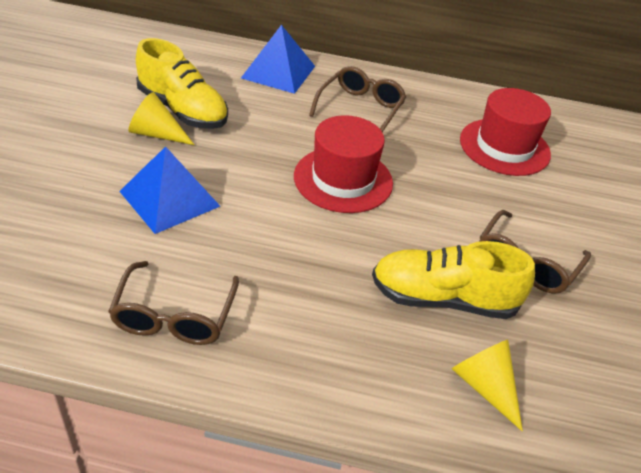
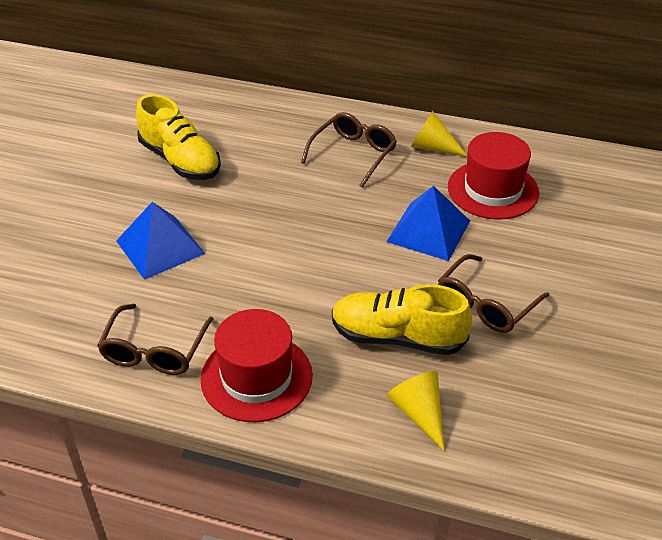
camera: 10 degrees right, 0 degrees up
(157, 134) = (154, 185): yellow cone -> yellow cone (433, 147)
(278, 72) = (277, 117): blue pyramid -> blue pyramid (428, 231)
(343, 179) = (324, 226): red hat -> red hat (256, 377)

